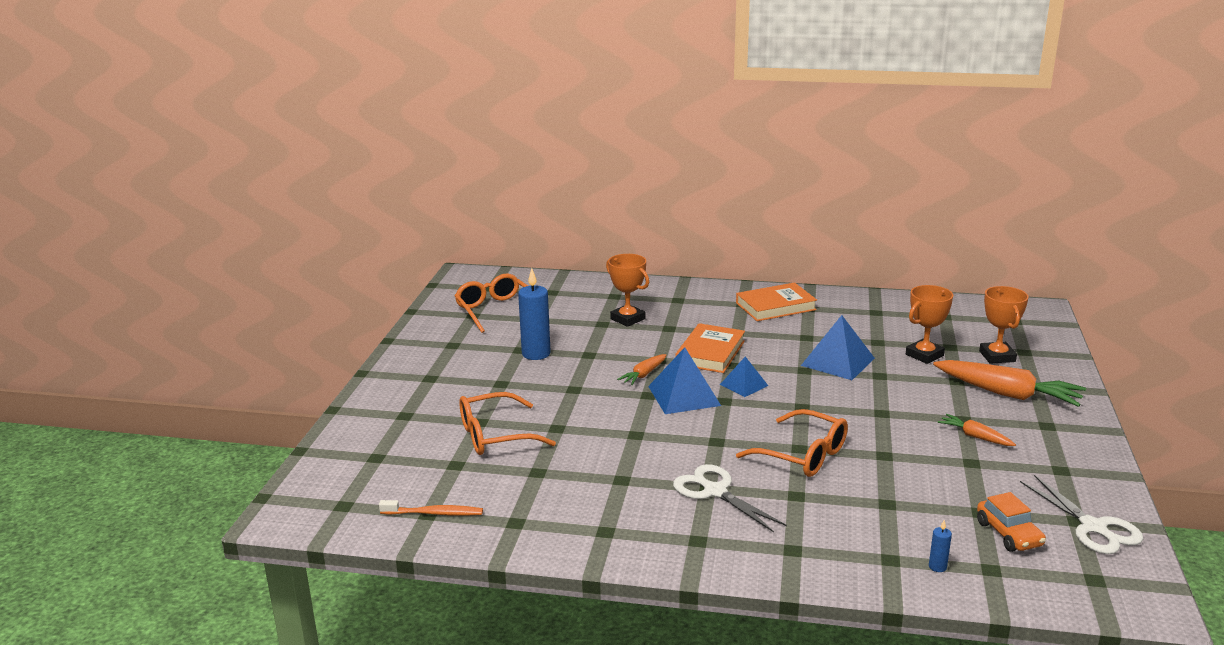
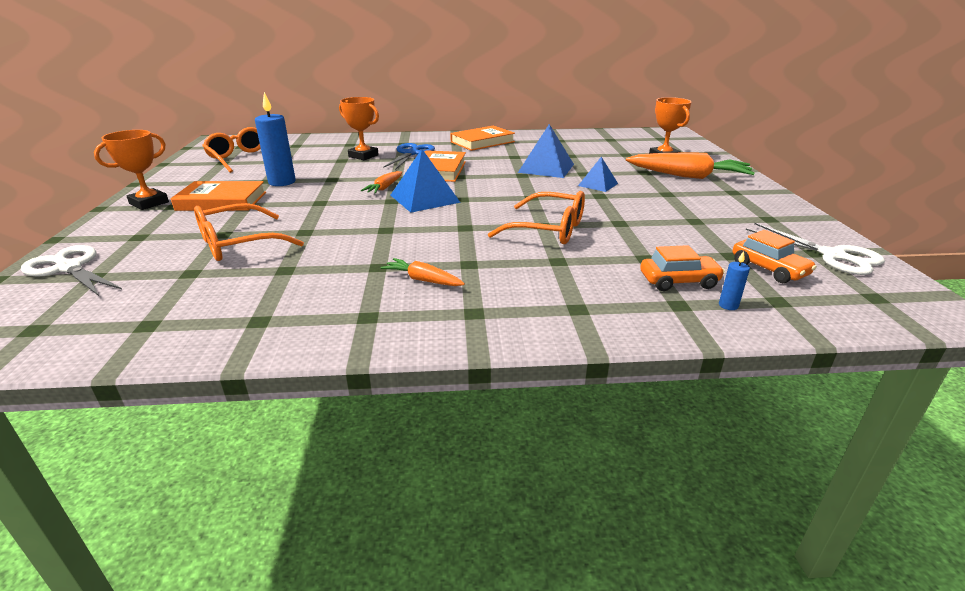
camera: 15 degrees left, 5 degrees up
(434, 513) = (155, 323): orange toothbrush -> none
(476, 376) = (222, 201): none -> orange book
(684, 320) = (411, 153): none -> blue scissors
(714, 491) = (477, 266): white scissors -> white scissors (69, 268)
(744, 385) = (475, 187): blue pyramid -> blue pyramid (598, 184)
(905, 535) = (678, 281): none -> orange car
(924, 355) = (610, 160): orange trophy -> orange trophy (149, 203)
(975, 437) = (685, 204): orange carrot -> orange carrot (423, 280)

